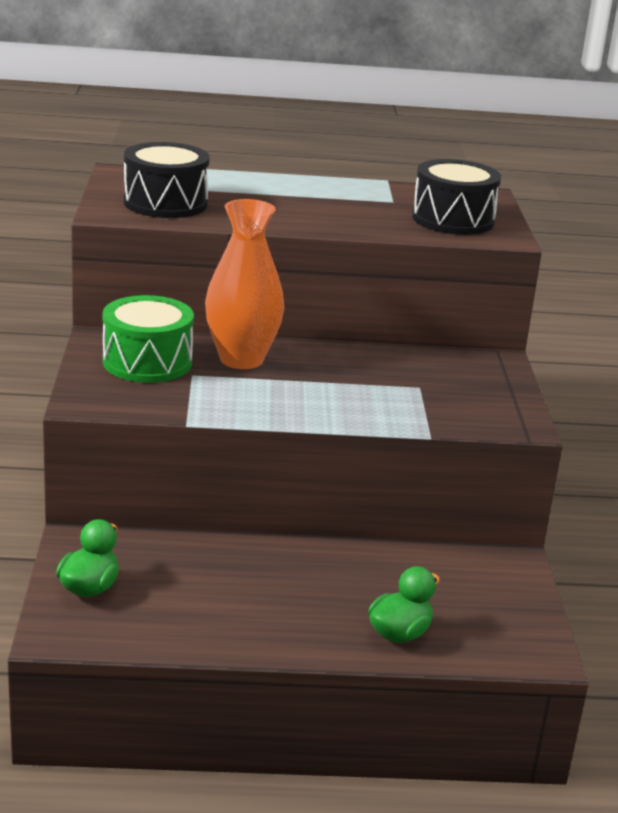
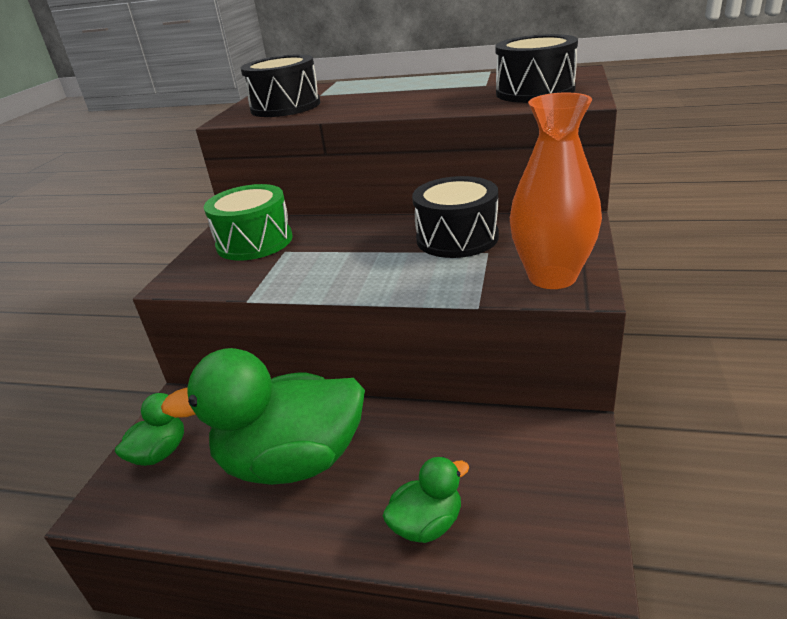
camera: 20 degrees right, 5 degrees up
(241, 359) = (335, 235): orange vase -> orange vase (552, 277)
(244, 591) = (292, 461): none -> green duck
(381, 370) = (457, 238): none -> black drum

